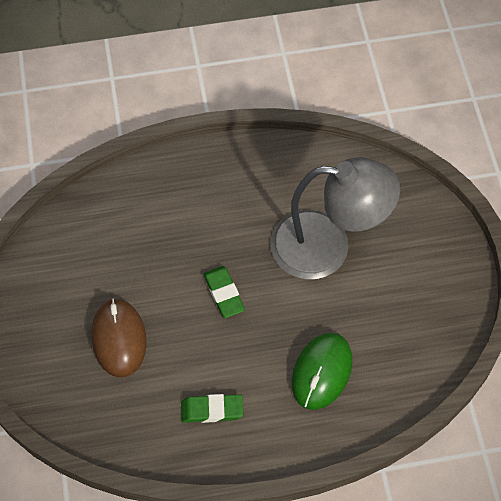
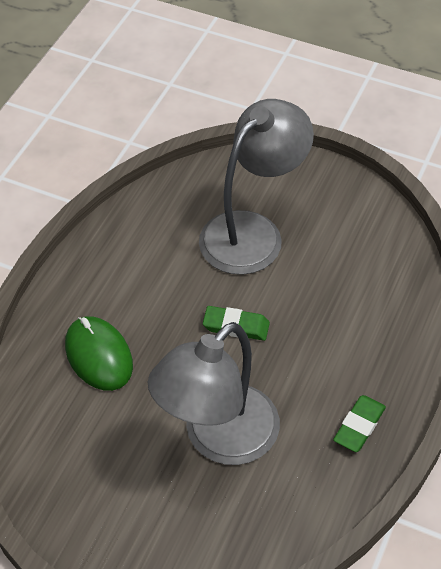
camera: 125 degrees right, 10 degrees down
(119, 339) = (252, 232): brown mouse -> grey lamp
(212, 410) = (135, 260): green eraser -> green eraser (359, 426)

